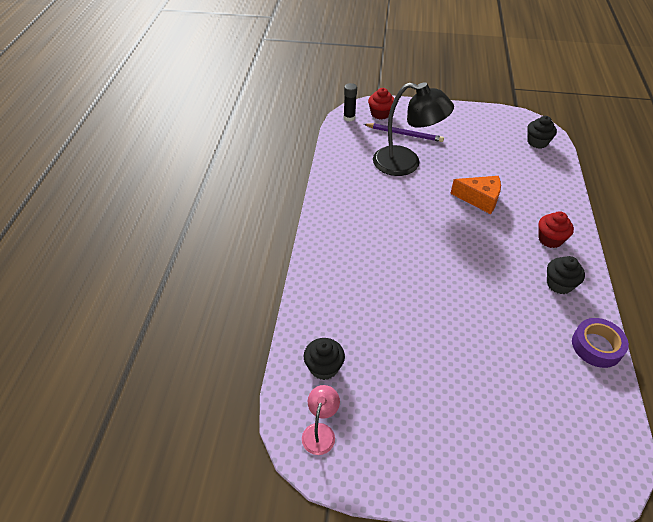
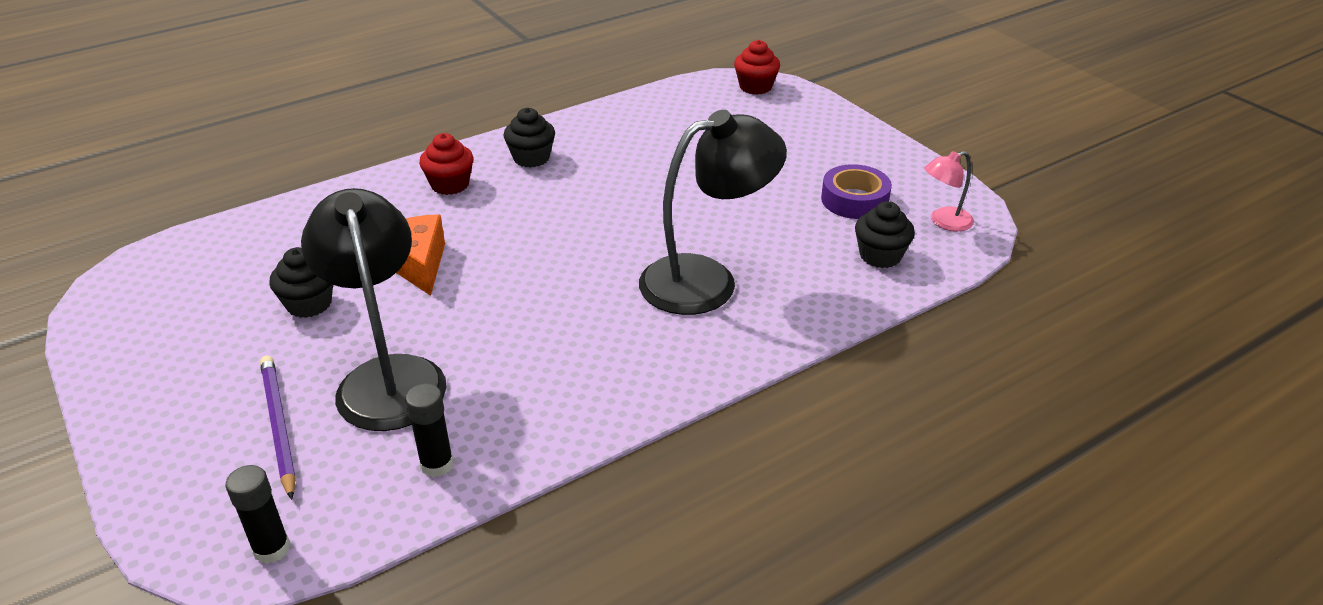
camera: 130 degrees left, 10 degrees down
(347, 157) = (437, 464): none -> black glue stick
(375, 282) = (707, 280): none -> black lamp
(380, 114) = (214, 504): red cupcake -> red cupcake (755, 87)
(537, 142) = (184, 263): black cupcake -> black cupcake (309, 304)
(596, 346) = (600, 118): purple tape -> purple tape (854, 200)

